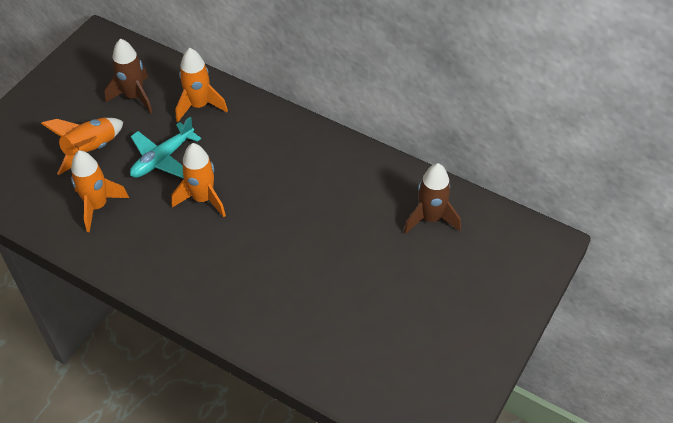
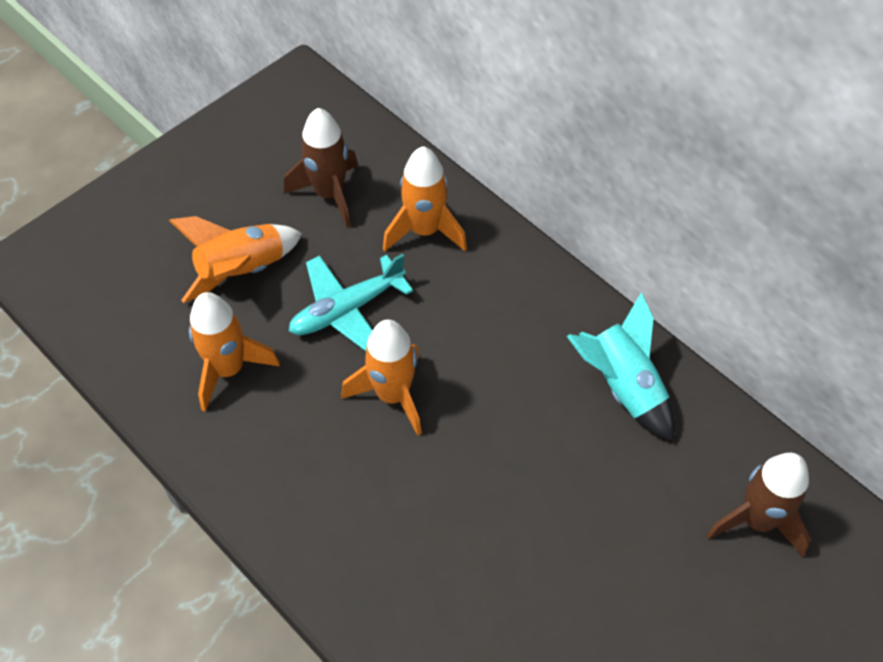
camera: 15 degrees right, 5 degrees up
(338, 166) = (623, 386): none -> turquoise rocket

